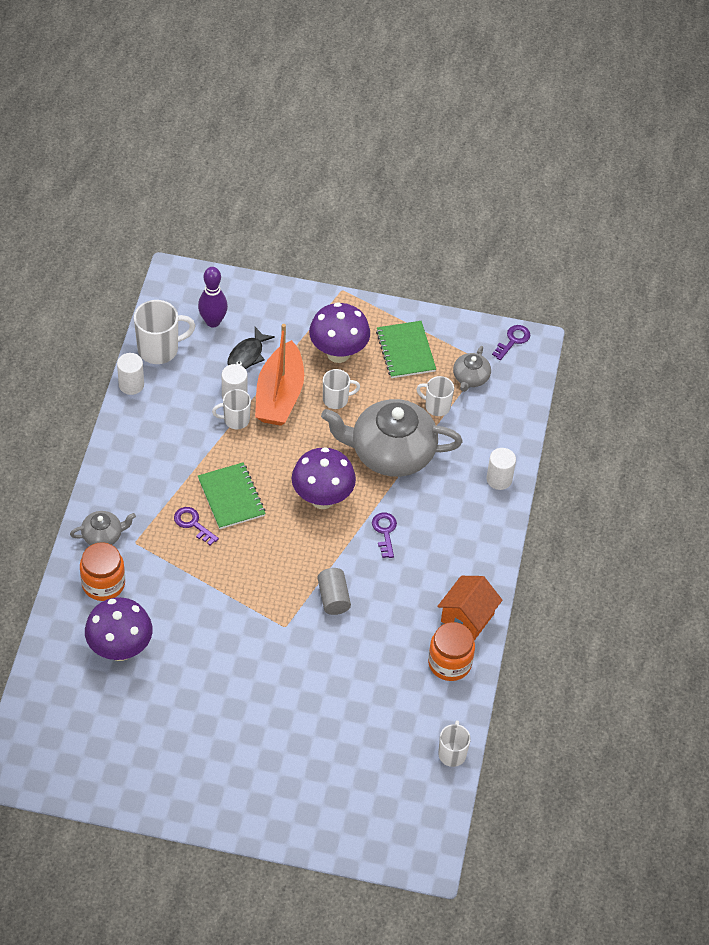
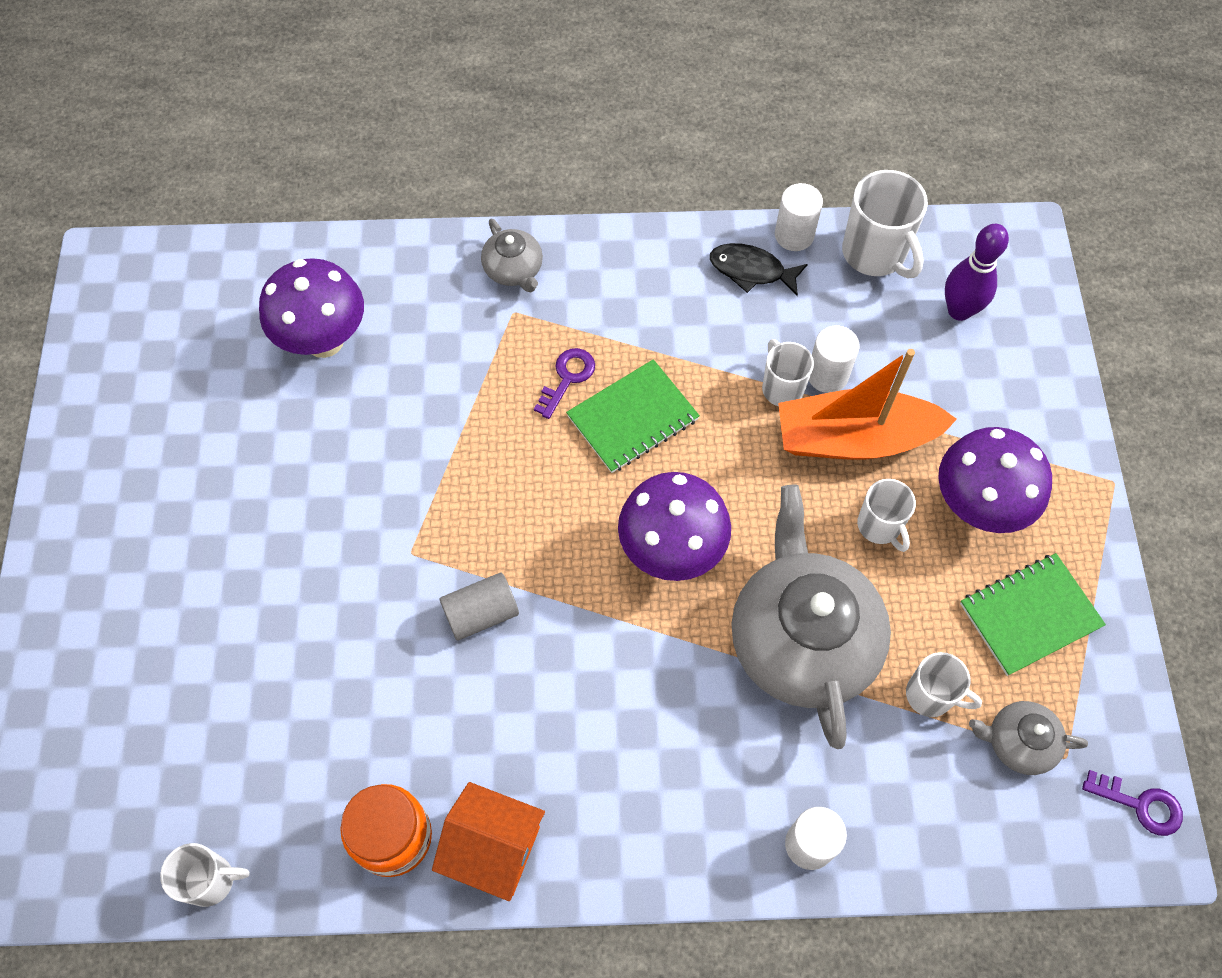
camera: 80 degrees right, 10 degrees up
(103, 584) = (431, 291): orange jar -> none
(247, 355) = (915, 373): black fish -> black fish (751, 270)
(385, 532) = (634, 666): purple key -> none
(436, 406) = (930, 695): white mug -> white mug turned 105 degrees clockwise

